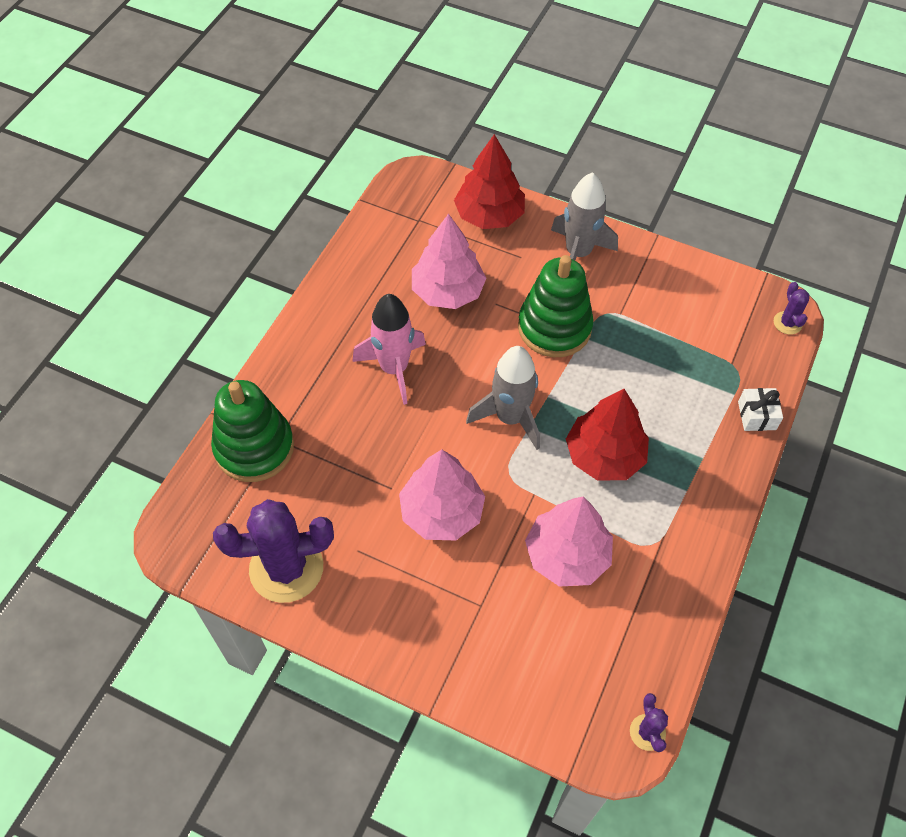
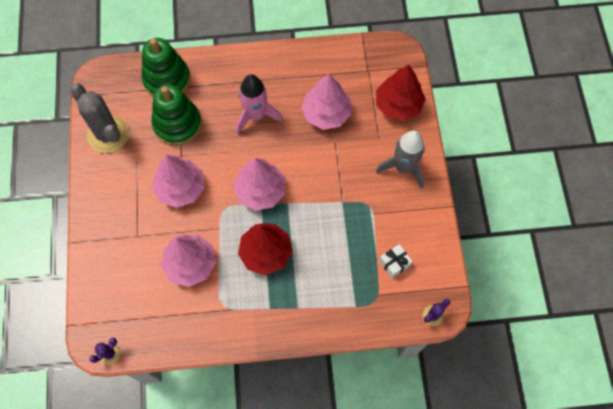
camera: 60 degrees right, 10 degrees up
(286, 568) = (108, 134): purple cactus -> grey cactus
(510, 418) = (260, 191): grey rocket -> pink tree
(554, 327) = (338, 182): green stacking toy -> green stacking toy (177, 124)
(757, 415) = (347, 326): white gift -> white gift (394, 263)

